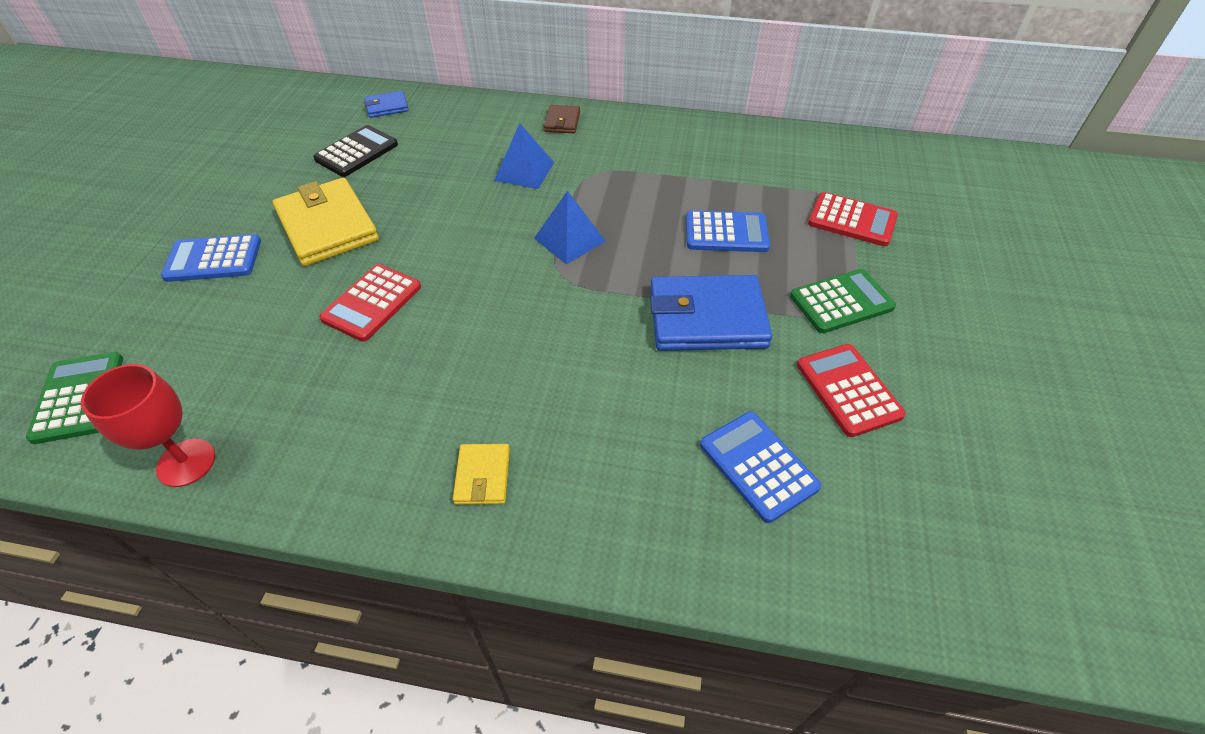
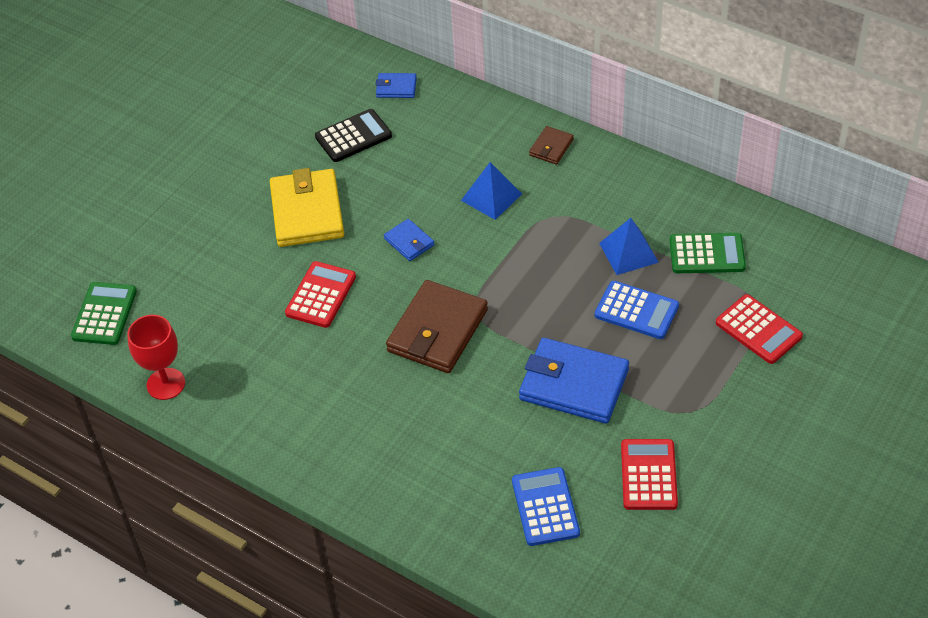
camera: 25 degrees right, 0 degrees up
(213, 259) = (213, 220): blue calculator -> none
(372, 303) = (321, 295): red calculator -> red calculator turned 150 degrees clockwise
(455, 228) = (409, 242): none -> blue wallet
(482, 476) = (353, 454): yellow wallet -> none
(526, 304) = (437, 330): none -> brown wallet
(569, 239) = (498, 280): blue pyramid -> blue pyramid (628, 252)
(841, 302) = (694, 403): green calculator -> green calculator (707, 254)

